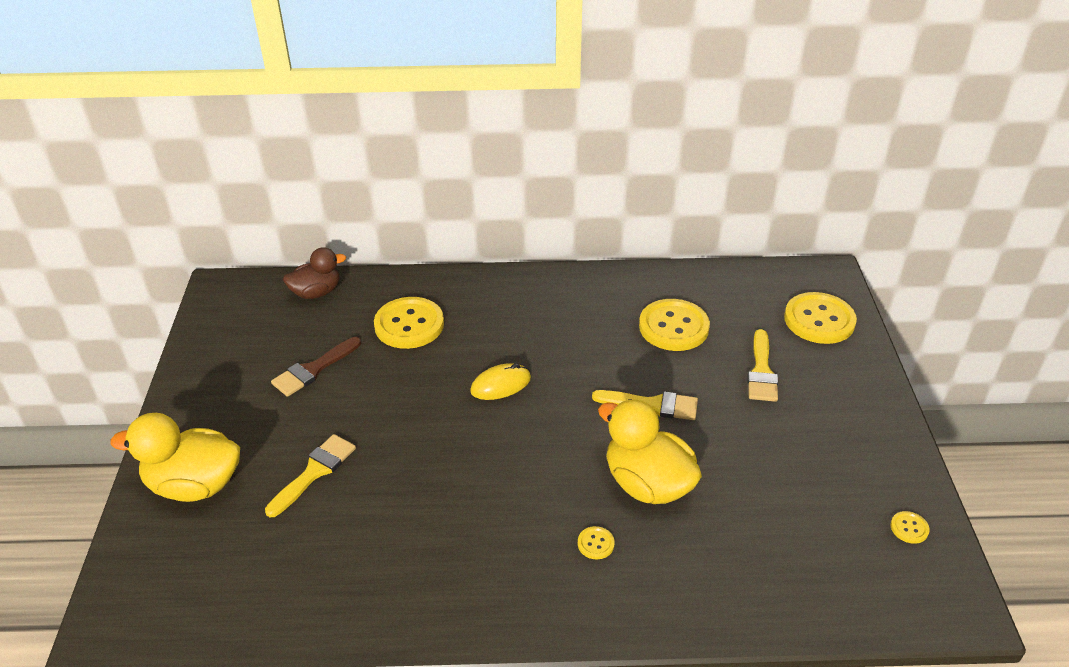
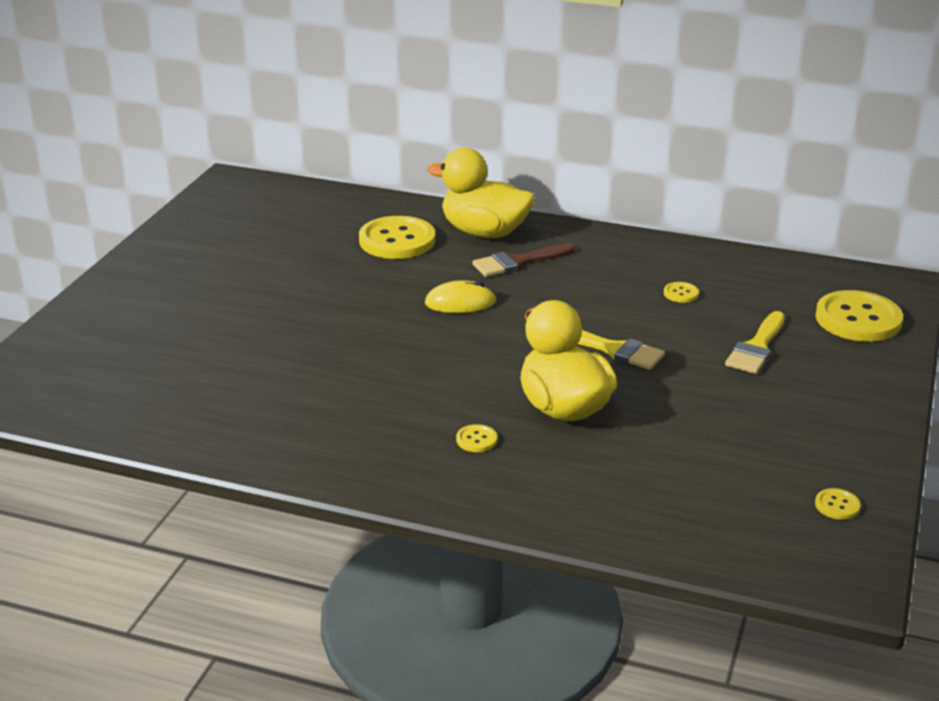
camera: 20 degrees right, 10 degrees down
(194, 485) = (119, 315): yellow duck -> yellow duck (484, 232)
(313, 369) = (281, 256): brown brush -> brown brush (518, 262)
(314, 472) = (234, 329): yellow brush -> none
(316, 292) = (320, 200): brown duck -> none
(673, 327) = (681, 293): yellow button -> yellow button, size x0.43

